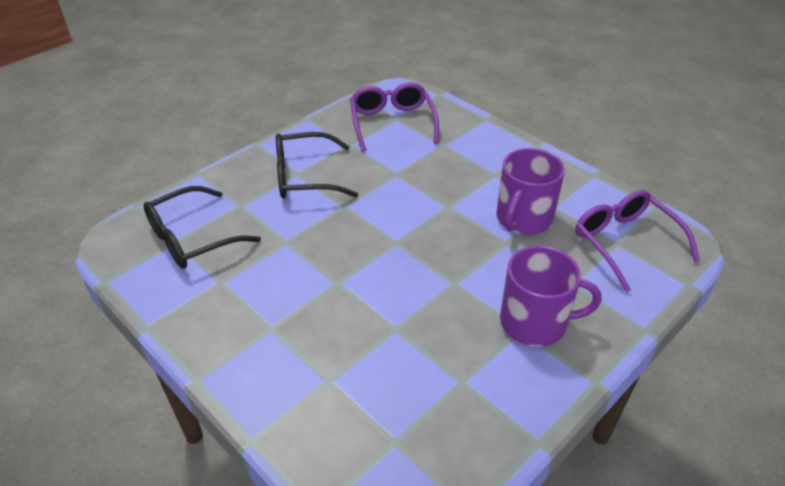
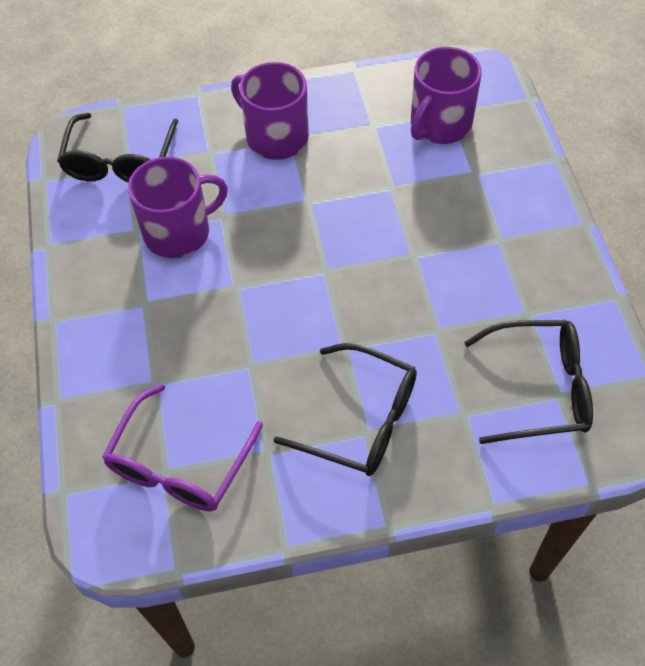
camera: 145 degrees left, 15 degrees up
(397, 417) = (439, 124): none -> purple mug
(626, 243) = (120, 160): purple glasses -> black glasses

